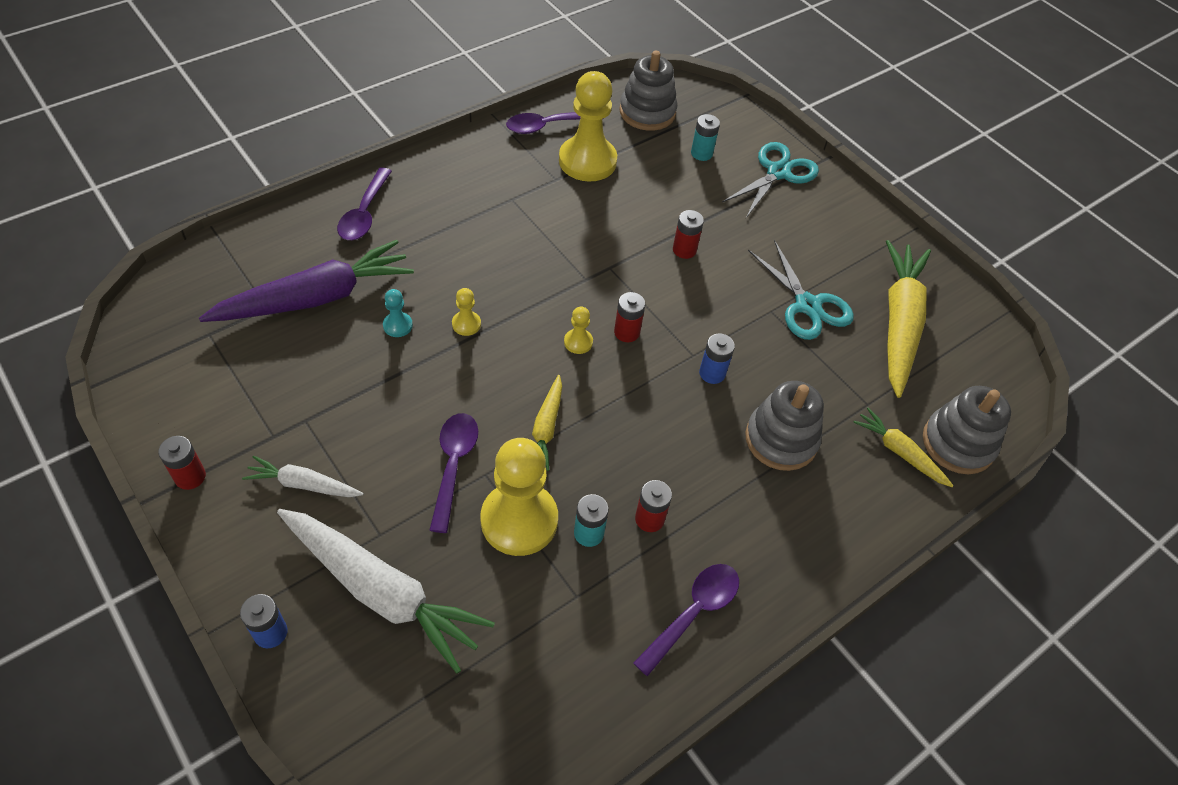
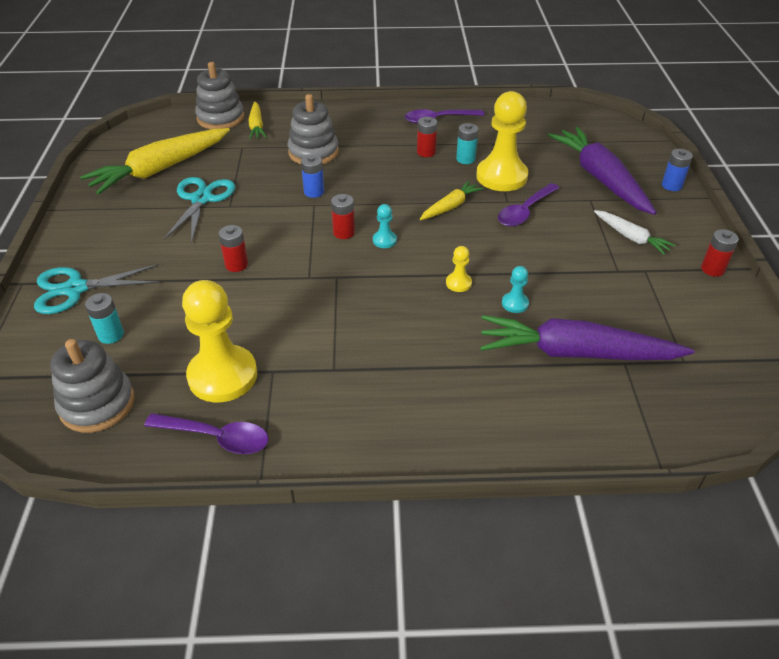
camera: 140 degrees left, 10 degrees down
(364, 213) = (489, 417): purple spoon -> none
(382, 592) = (600, 178): white carrot -> purple carrot
(578, 342) = (384, 240): yellow pawn -> turquoise pawn

